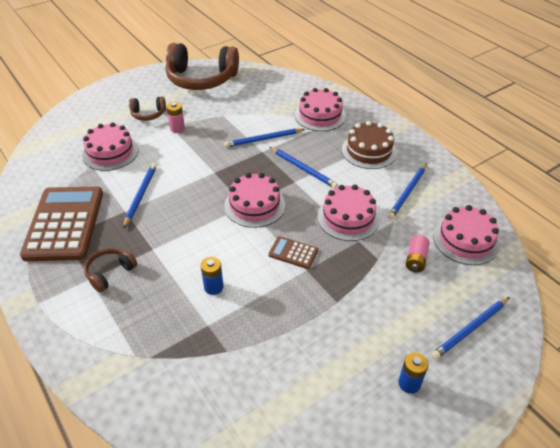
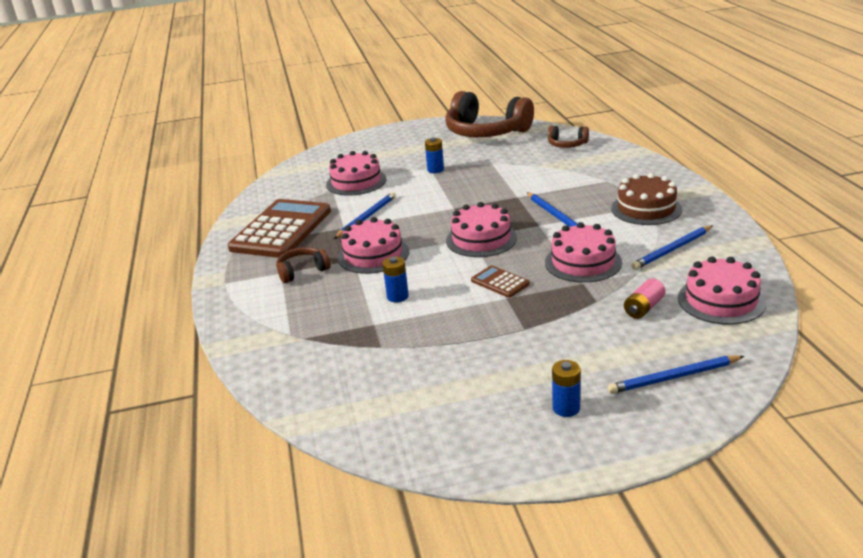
camera: 25 degrees right, 15 degrees down
(148, 114) = (412, 156): brown headphones -> brown headphones (567, 145)
(177, 128) = (435, 170): pink battery -> blue battery
(263, 139) = (525, 187): blue pencil -> none
(320, 115) = (605, 173): pink cake -> pink cake (373, 255)

